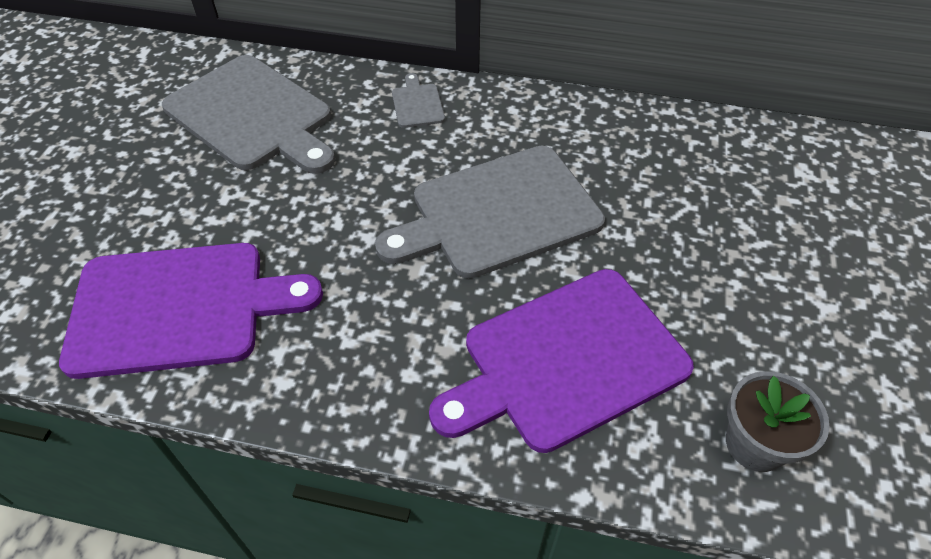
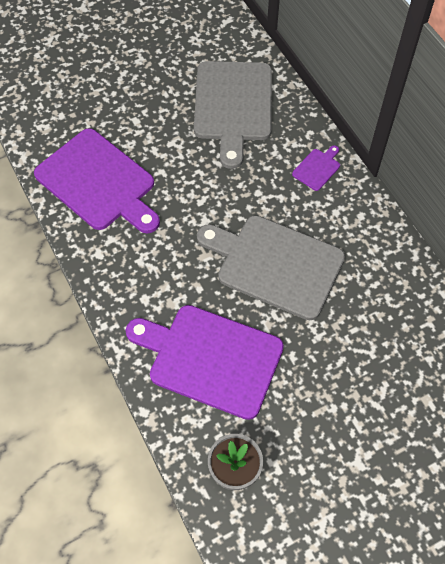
camera: 50 degrees right, 10 degrees up
(417, 104) = (317, 168): grey cutting board -> purple cutting board

